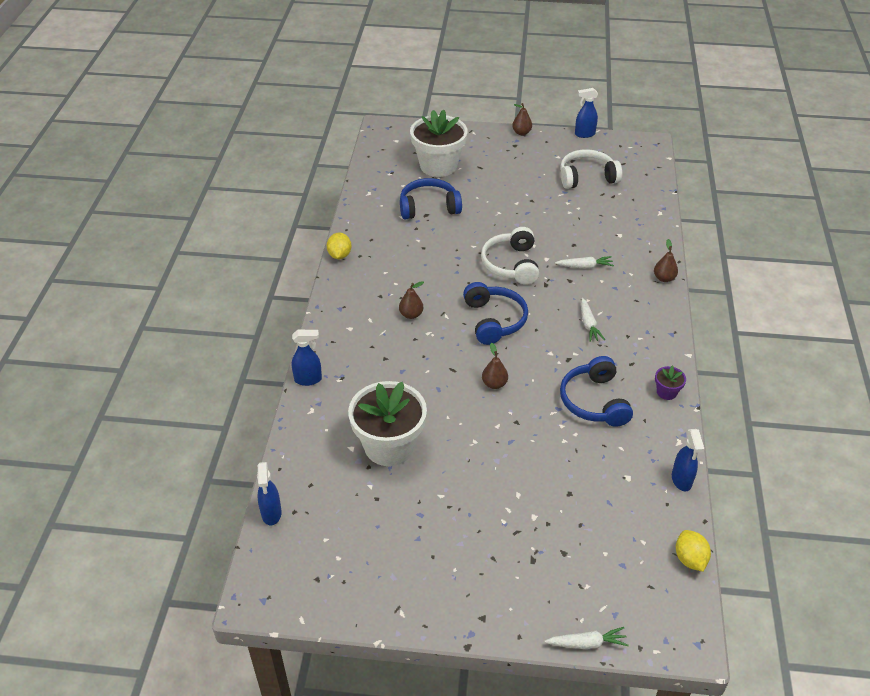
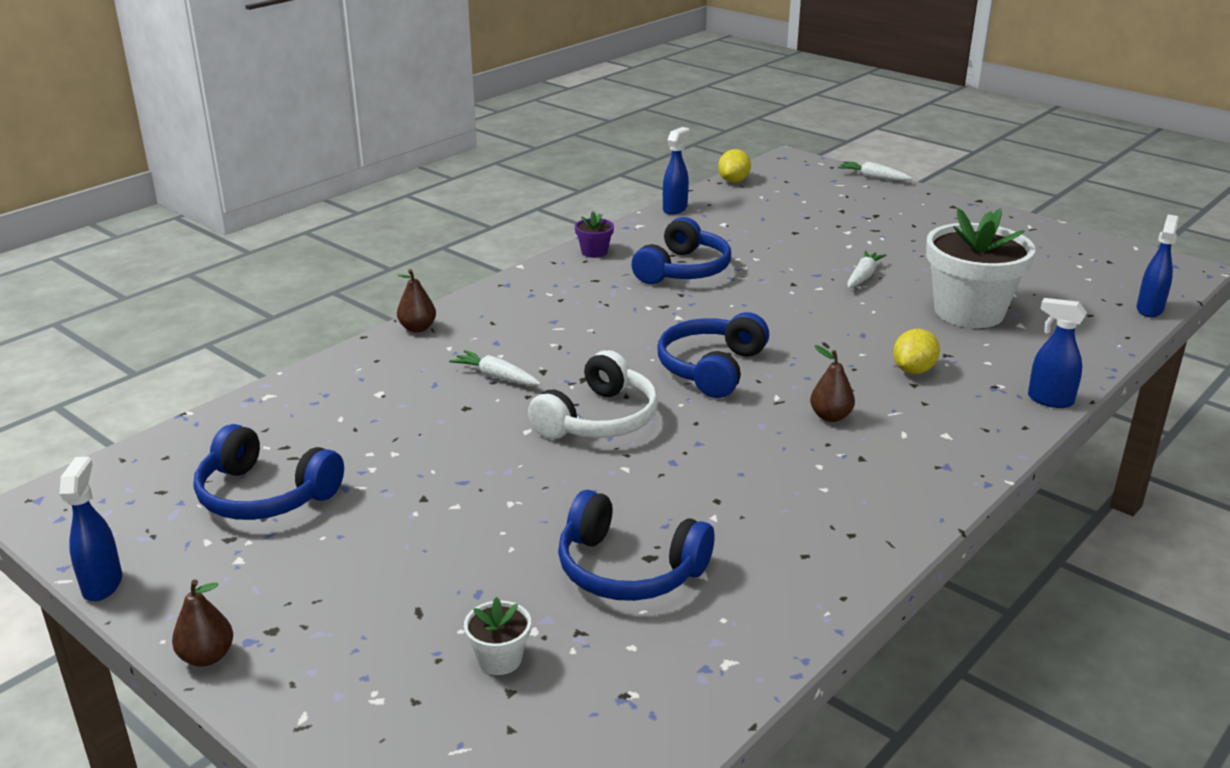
camera: 145 degrees left, 15 degrees down
(339, 255) = (892, 550): yellow lemon -> yellow lemon (913, 370)
(438, 166) = (499, 659): white flower pot -> white flower pot, size x0.42
(494, 384) = (784, 316): brown pear -> none
(584, 134) = (103, 584): blue spray bottle -> blue spray bottle turned 120 degrees counterclockwise
(587, 177) = (265, 495): white headphones -> blue headphones
(588, 324) = (590, 323): white carrot -> white carrot (863, 276)

